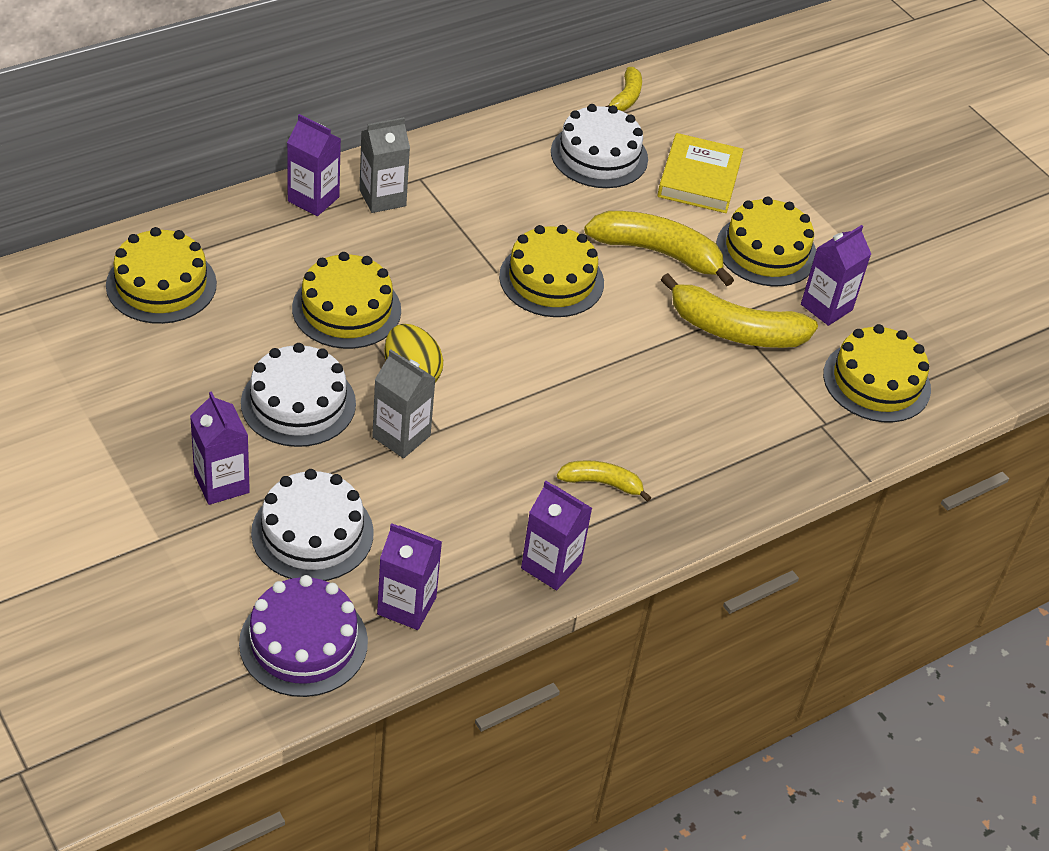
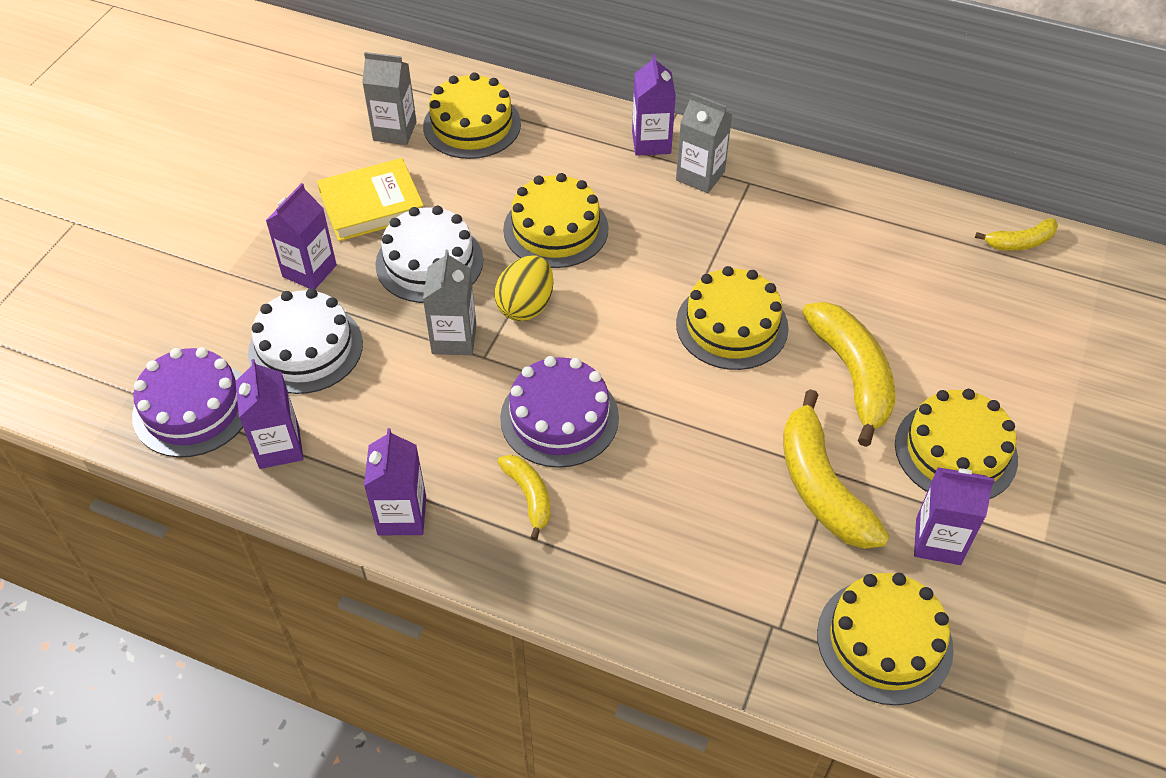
camera: 60 degrees right, 5 degrees up
(107, 335) = (394, 131): none -> grey carton
(544, 423) = (559, 417): none -> purple cake
(599, 155) = (922, 268): white cake -> none
(699, 178) = (986, 349): yellow book -> yellow book (372, 205)

